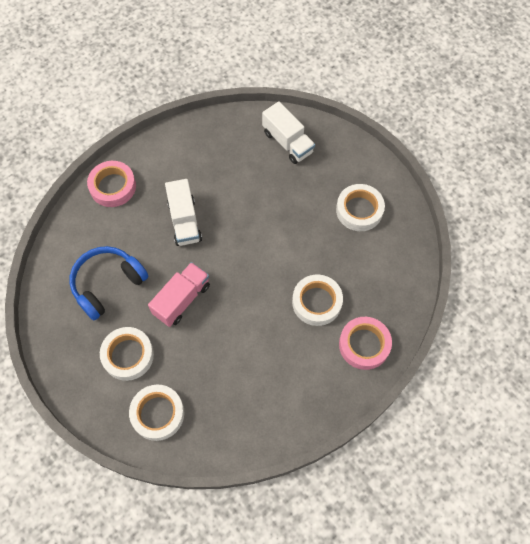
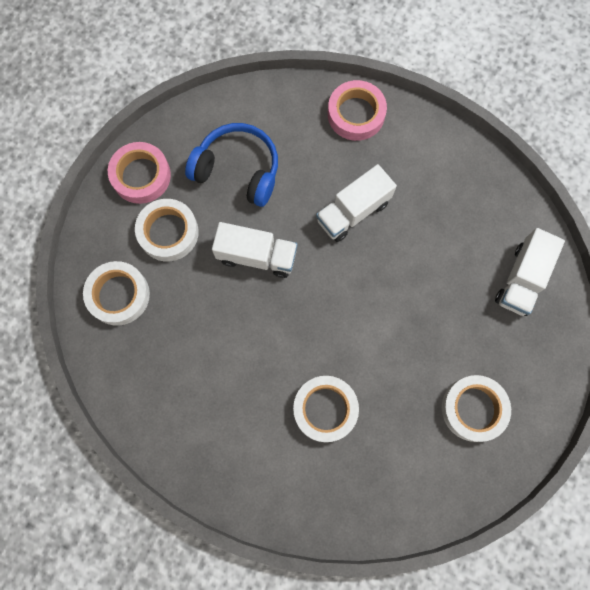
camera: 65 degrees right, 10 degrees up
(182, 299) = (256, 256): pink truck -> white truck
(364, 345) = (297, 489): pink tape -> pink tape (141, 176)

